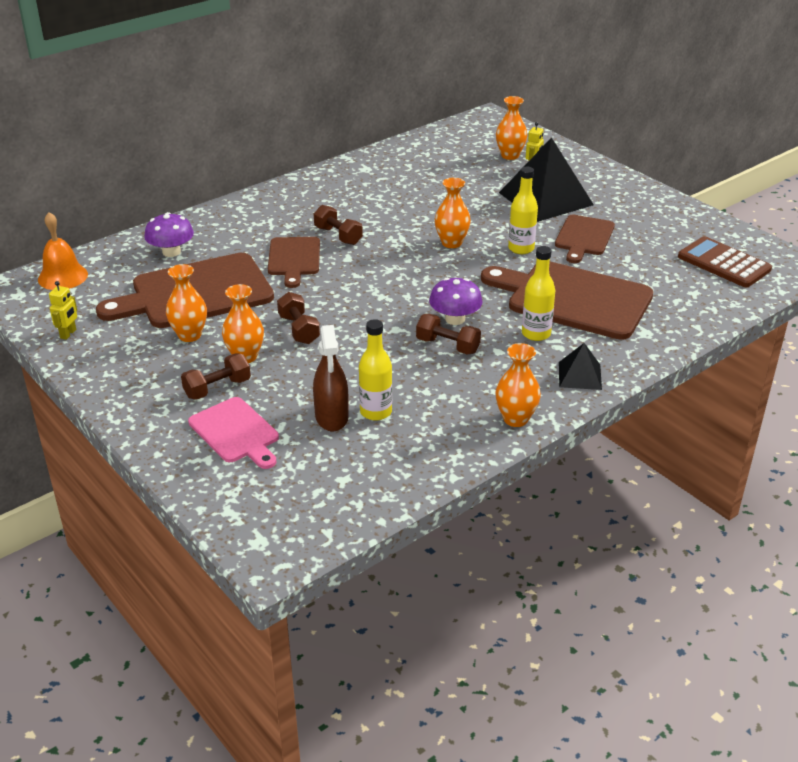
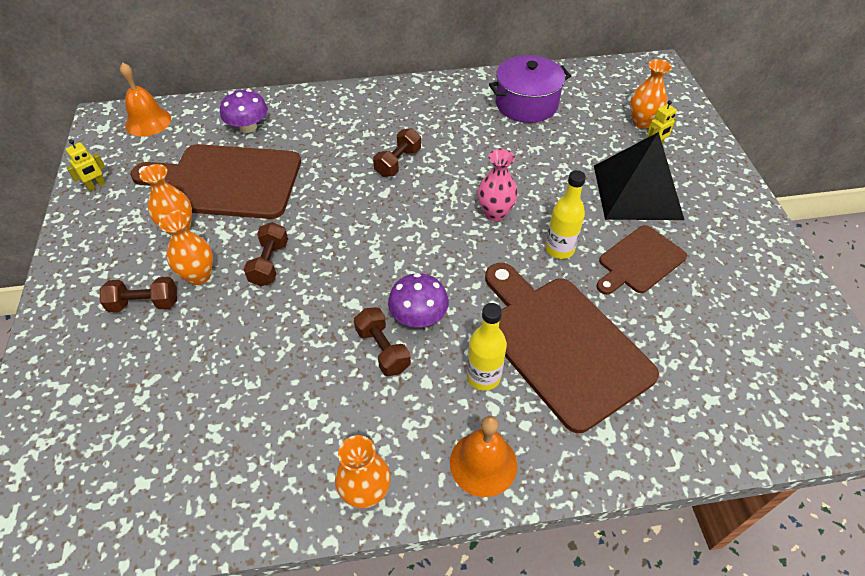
camera: 30 degrees right, 15 degrees up
(236, 432) = (111, 367): pink cutting board -> none
(294, 259) = (337, 175): brown cutting board -> none
(332, 417) = (202, 391): brown spray bottle -> none
(338, 236) = (398, 162): brown dumbbell -> brown dumbbell turned 45 degrees clockwise
(376, 412) = (245, 406): yellow bottle -> none
(407, 168) = (526, 104): none -> purple pot
(451, 243) = (495, 213): orange vase -> pink vase
(580, 375) = (483, 463): black pyramid -> orange bell
(724, 263) = (782, 370): brown calculator -> none

